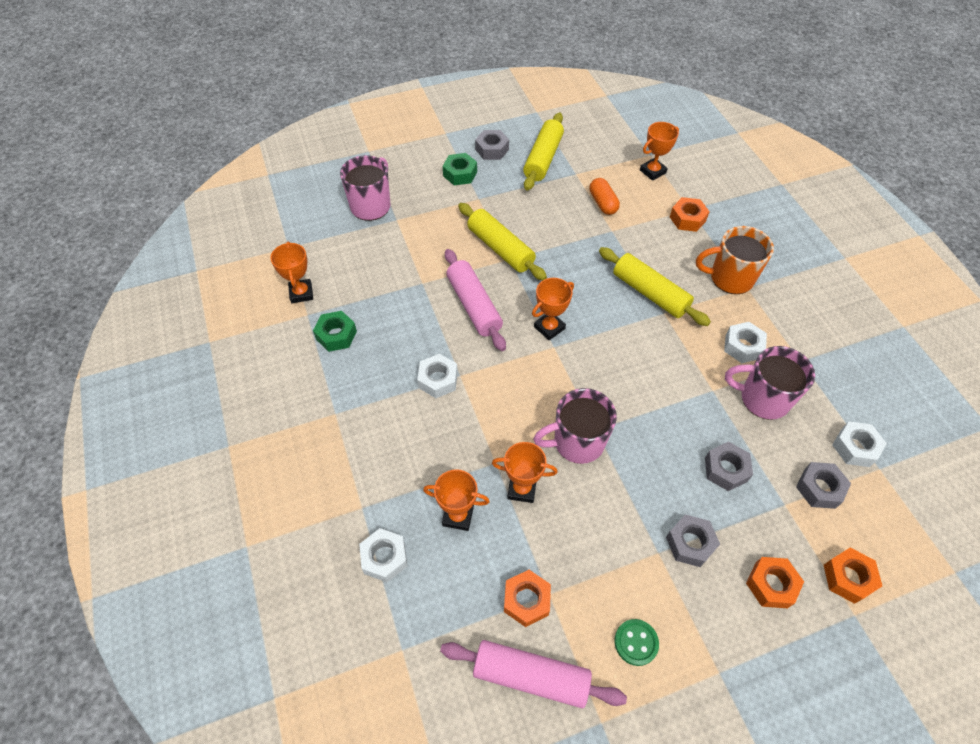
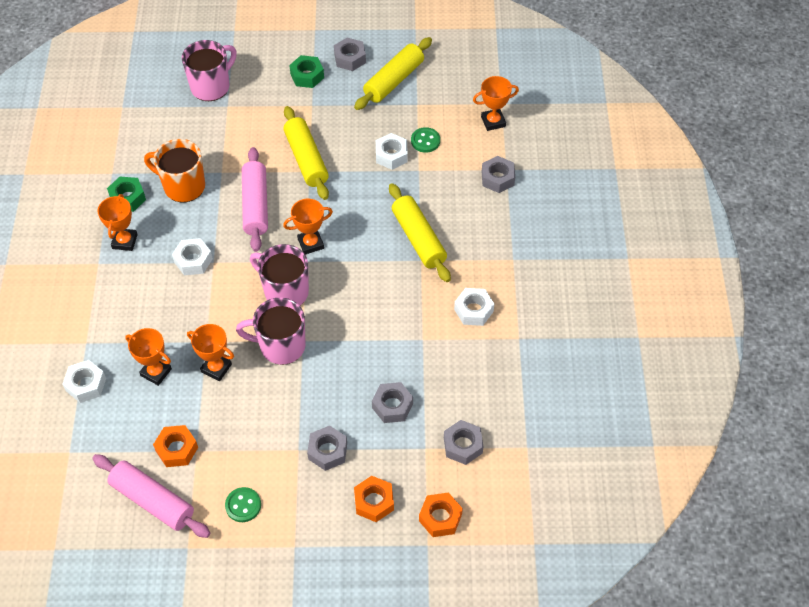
camera: 20 degrees right, 0 degrees up
(301, 293) = (115, 152): orange trophy -> orange trophy (124, 241)
(602, 203) = (425, 141): orange capsule -> green button
(687, 219) = (497, 178): orange nut -> grey nut
(730, 278) = (502, 246): orange mug -> orange mug (183, 186)
(762, 399) = (462, 359): pink mug -> pink mug (285, 291)
(855, 448) = (517, 424): white nut -> white nut (391, 155)

